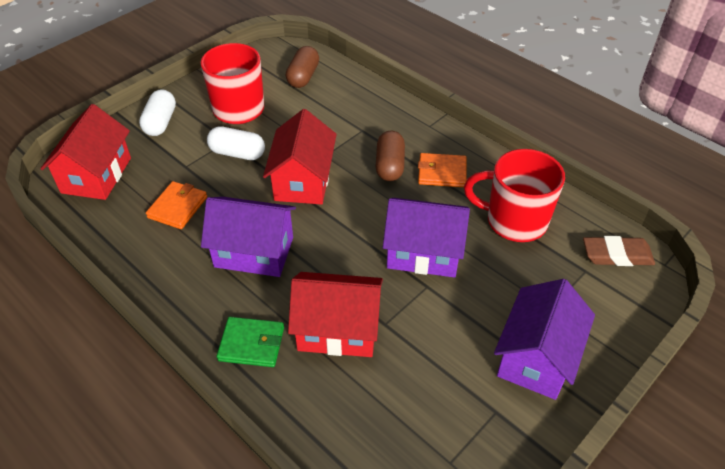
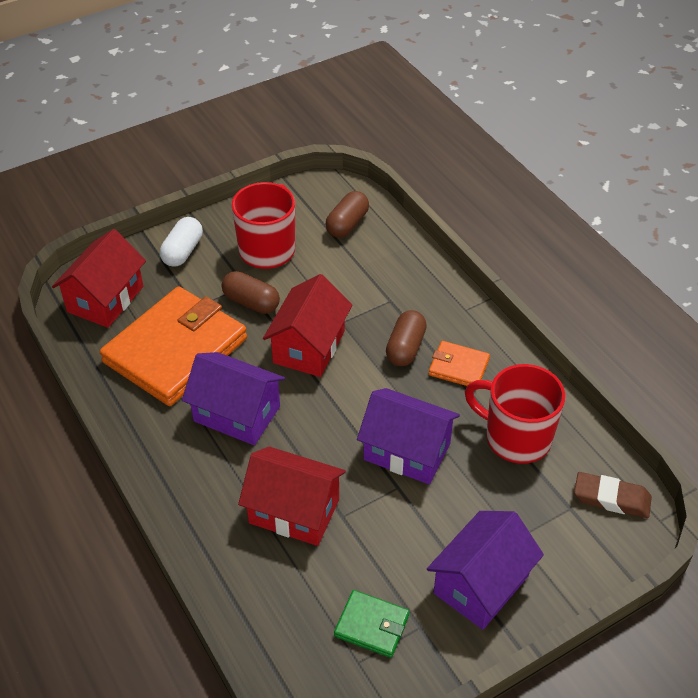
camera: 15 degrees right, 0 degrees up
(177, 207) = (175, 350): orange wallet -> orange wallet, size x2.24
(237, 153) = (251, 302): white capsule -> brown capsule
(251, 344) = (207, 506): green wallet -> green wallet (372, 625)

